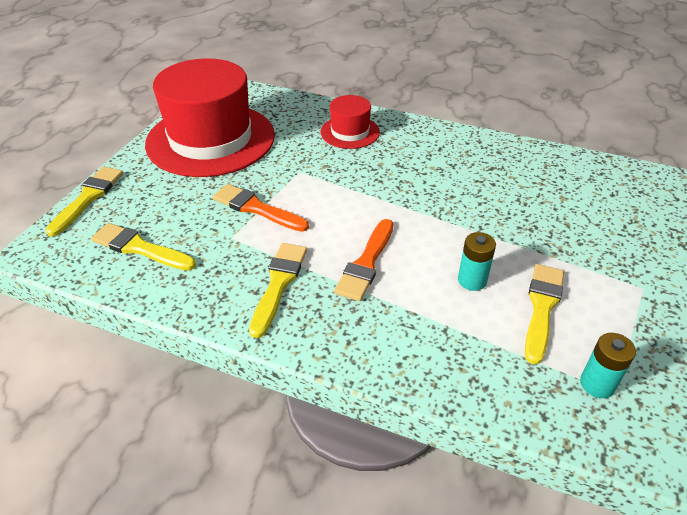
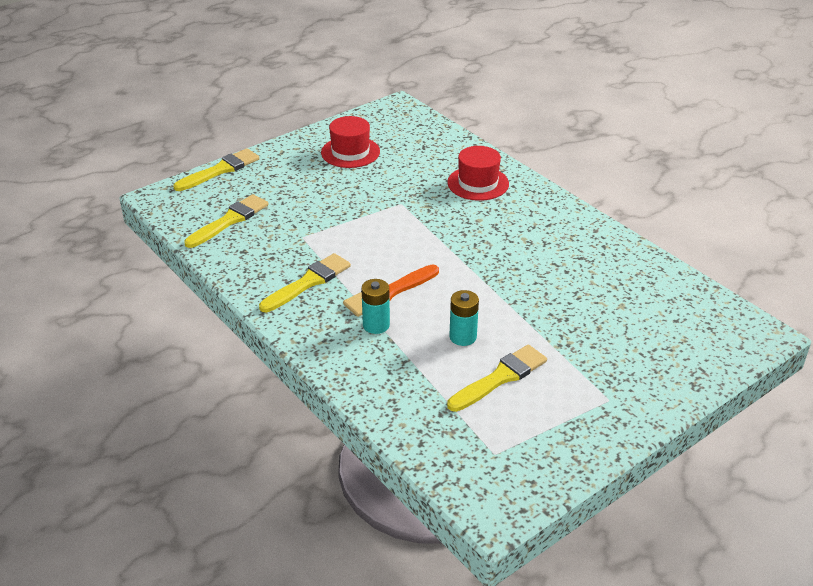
camera: 30 degrees right, 5 degrees down
(140, 248) = (229, 220): yellow brush -> yellow brush turned 75 degrees clockwise
(211, 139) = (350, 152): red hat -> red hat, size x0.47
(256, 208) = (339, 221): orange brush -> none
(597, 384) = (486, 443): turquoise battery -> turquoise battery (376, 325)

